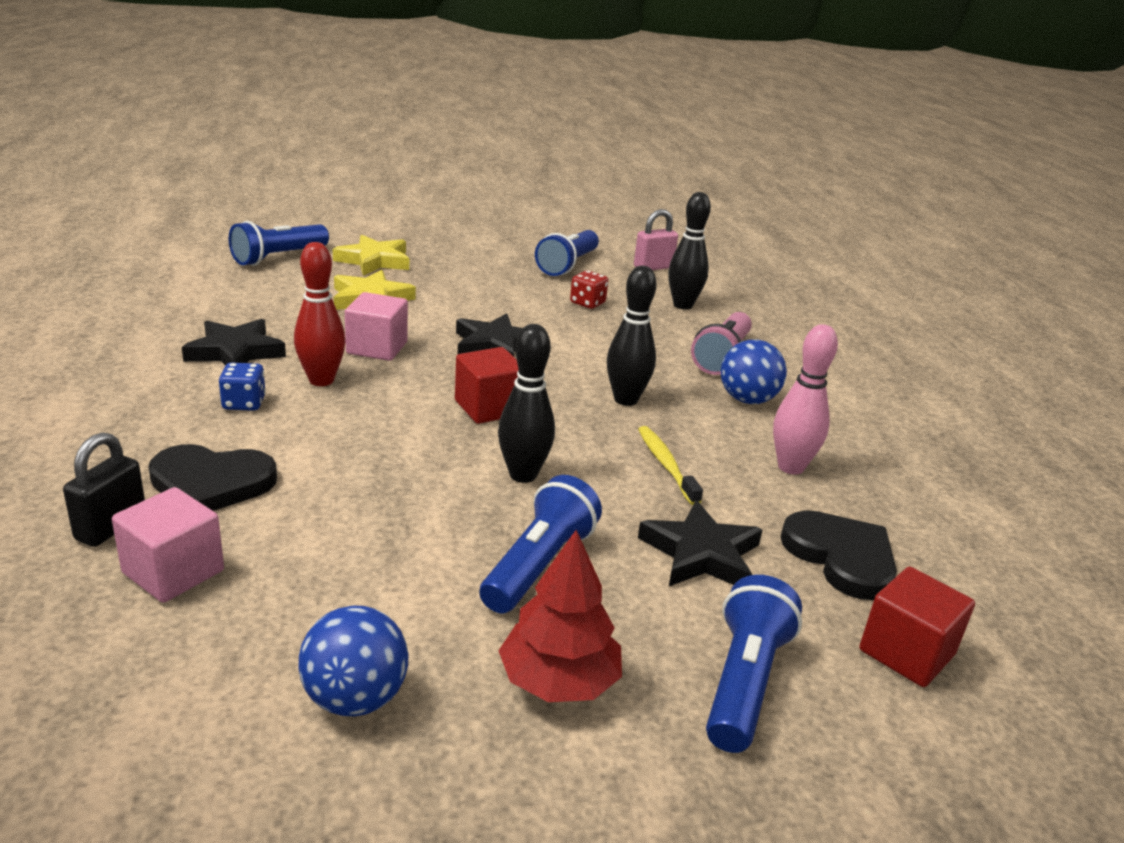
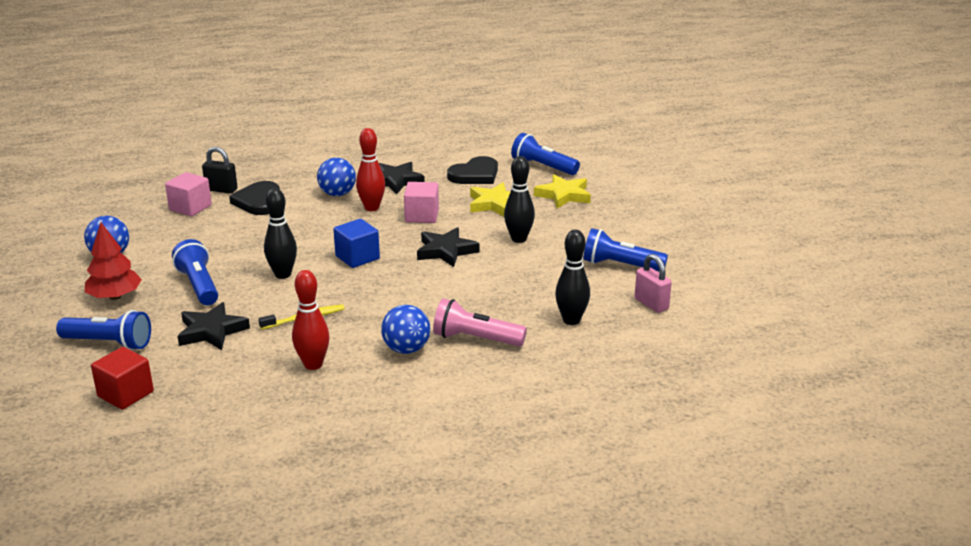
camera: 85 degrees right, 0 degrees up
(244, 403) = (337, 194): blue dice -> blue ball
(488, 408) = (357, 257): red cube -> blue cube
(539, 565) = (199, 285): blue flashlight -> blue flashlight turned 135 degrees counterclockwise
(587, 303) = (544, 278): red dice -> none
(625, 400) = (386, 301): black bowling pin -> black bowling pin (518, 239)
(790, 467) = (313, 364): pink bowling pin -> red bowling pin
(841, 557) = (211, 378): black heart -> black heart (475, 175)

